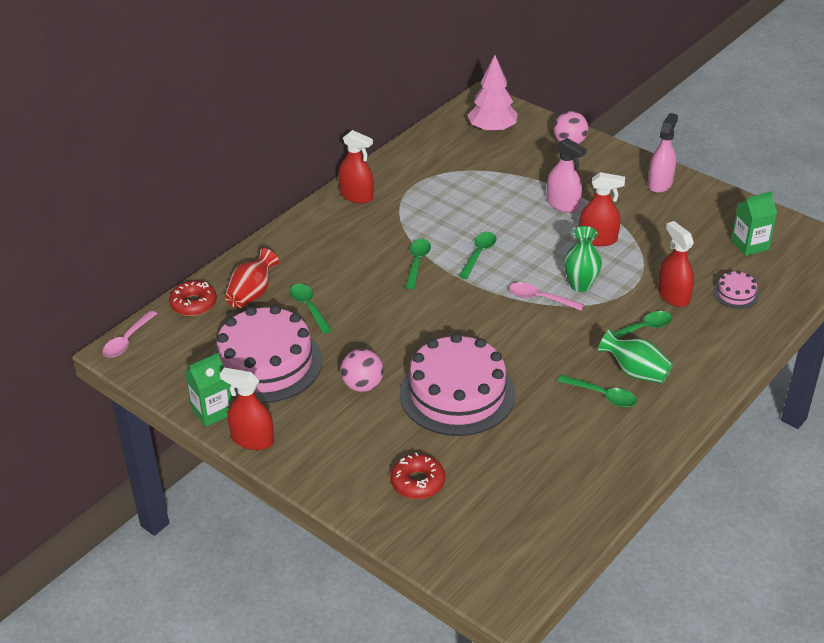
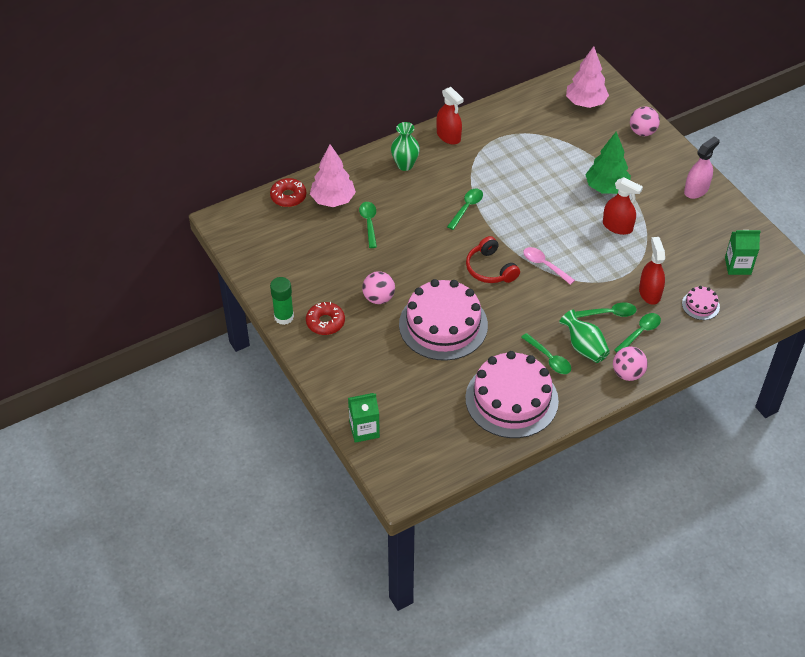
camera: 20 degrees right, 10 degrees up
(127, 341) = (230, 213): pink spoon -> none
(212, 411) = (266, 286): green carton -> green carton (364, 430)
(252, 294) = (333, 200): red vase -> pink tree
(252, 439) = (284, 317): red spray bottle -> green glue stick
(266, 363) = (319, 260): pink cake -> pink cake (511, 399)
(417, 482) = (382, 384): red donut -> red donut (325, 322)
(479, 254) = (517, 214): green spoon -> green spoon (640, 332)
(480, 318) = (490, 269): none -> red headphones
(563, 204) = (606, 187): pink spray bottle -> green tree
(580, 285) = (582, 263): green vase -> green vase (405, 165)
(701, 386) = (627, 374): none -> pink ball

